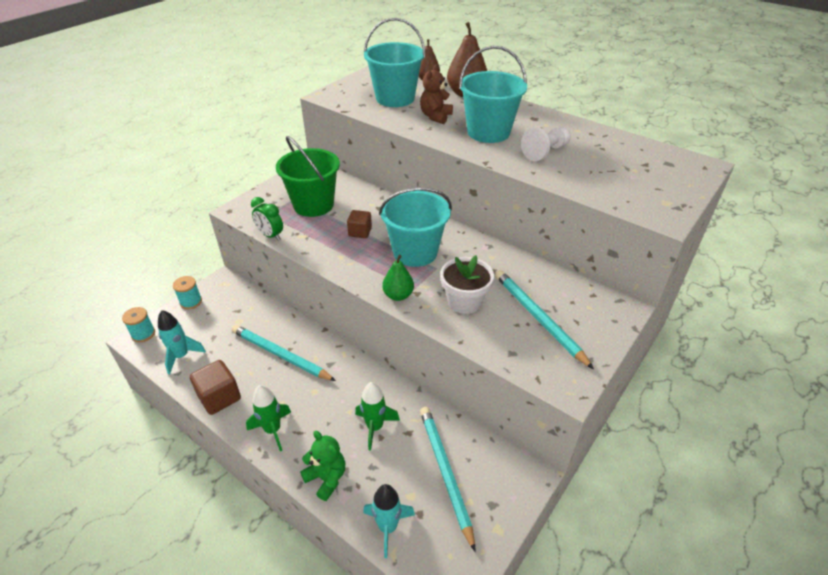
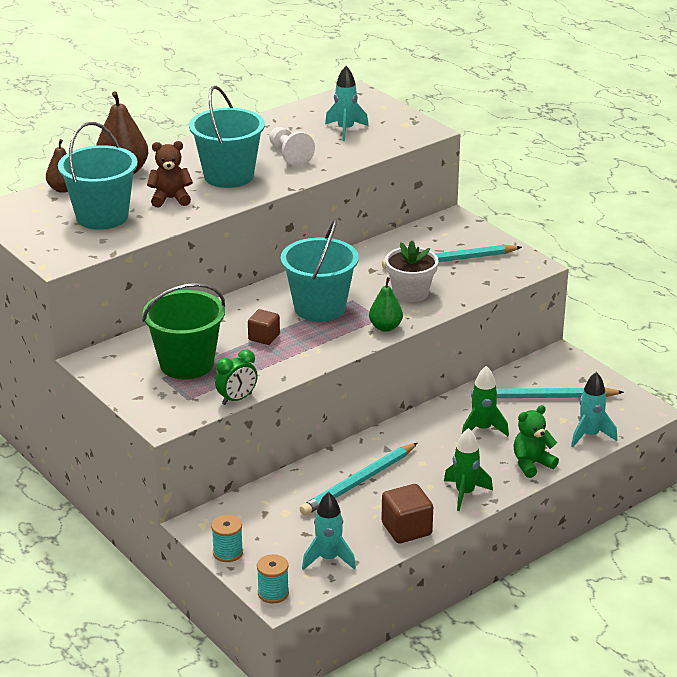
camera: 75 degrees left, 10 degrees down
(435, 116) = (170, 199): brown teddy bear -> brown teddy bear turned 135 degrees clockwise
(619, 171) = (345, 130): none -> turquoise rocket

